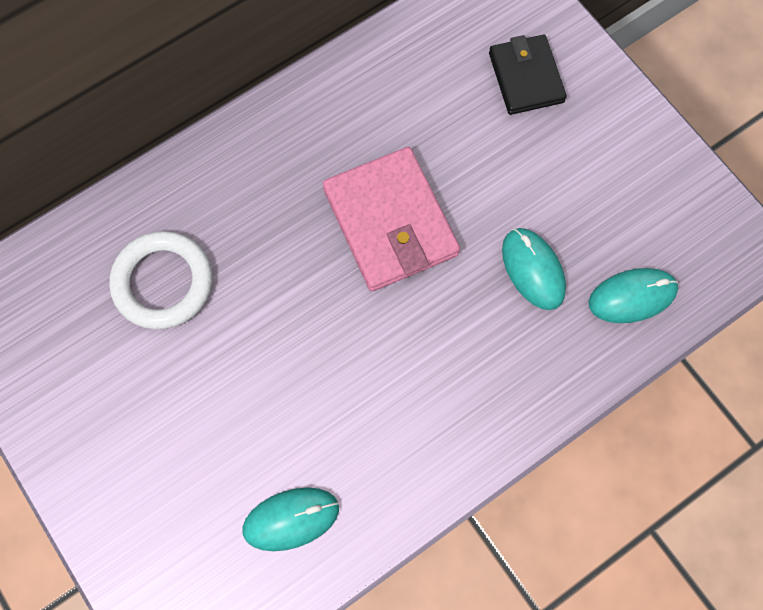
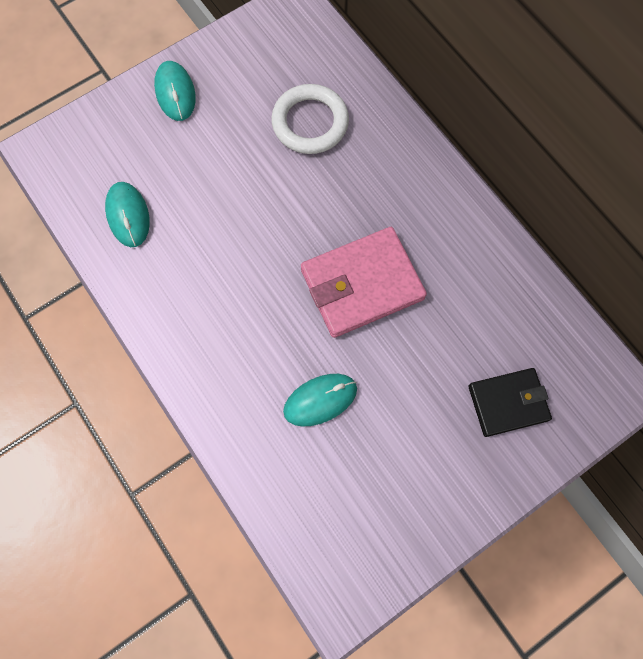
camera: 90 degrees right, 0 degrees up
(632, 296) = (295, 485): turquoise mouse -> turquoise mouse (175, 93)

